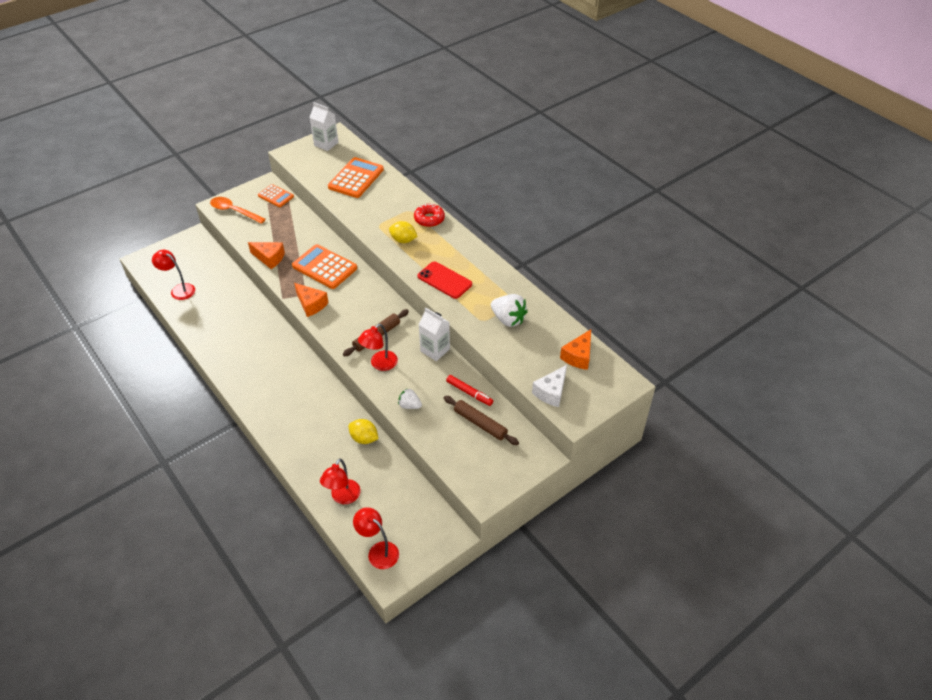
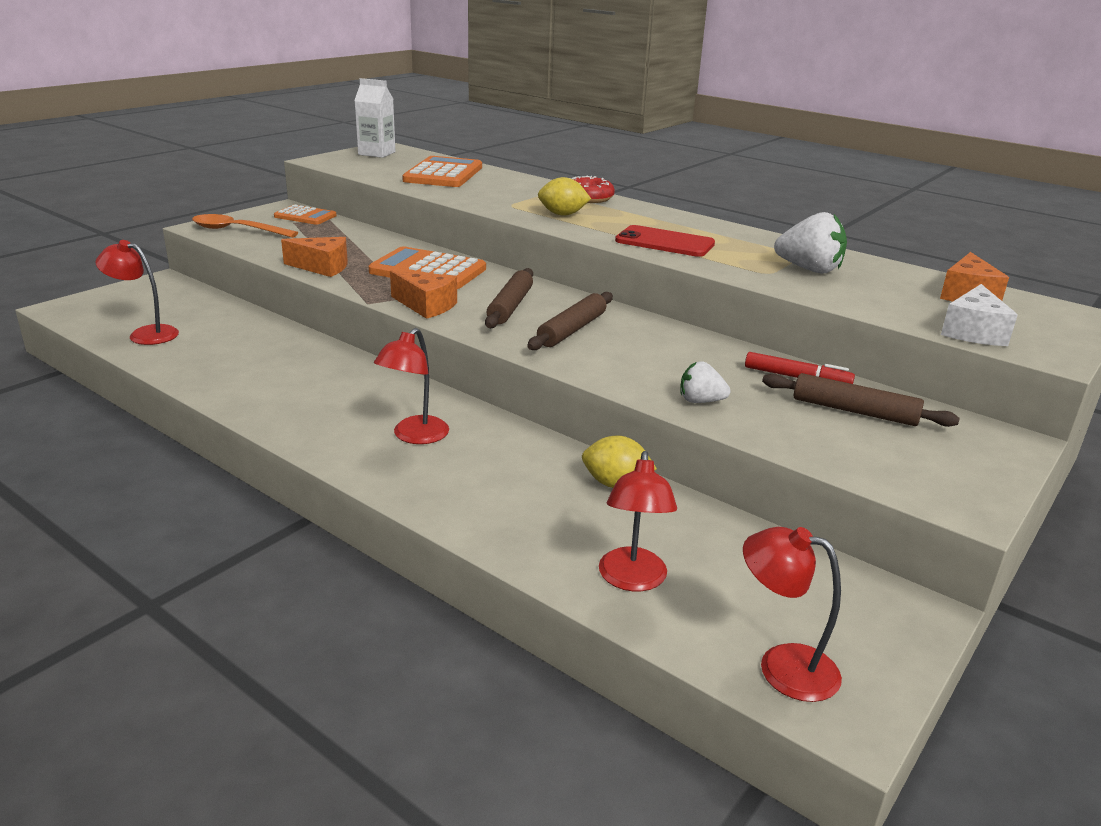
camera: 15 degrees left, 20 degrees down
(354, 310) = (510, 306): none -> brown rolling pin
(380, 364) = (602, 359): red lamp -> red lamp (414, 436)
(435, 350) = (689, 337): white carton -> none

